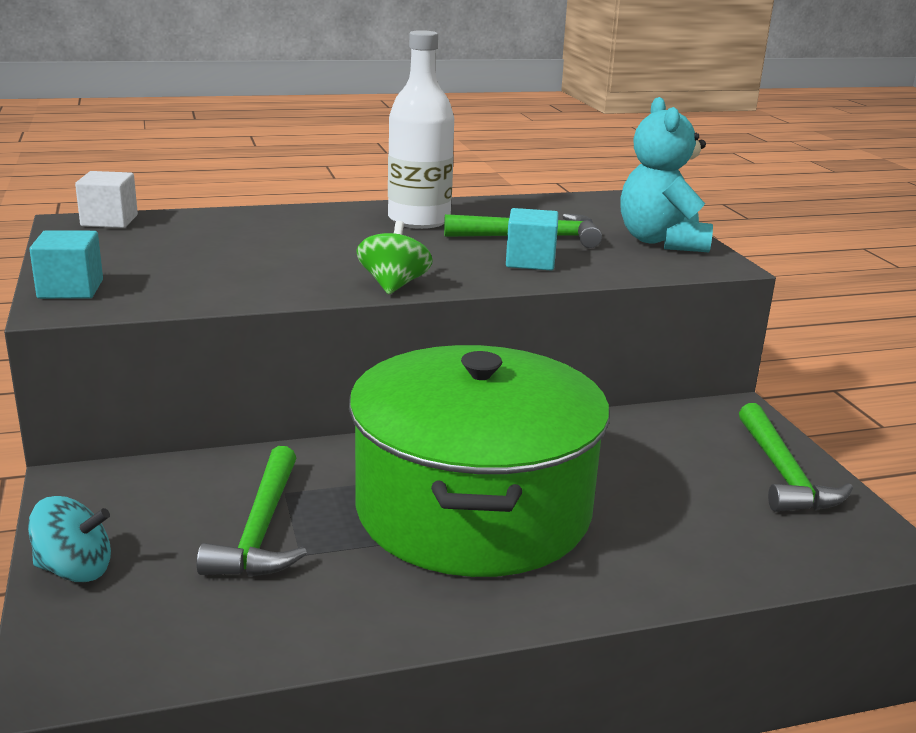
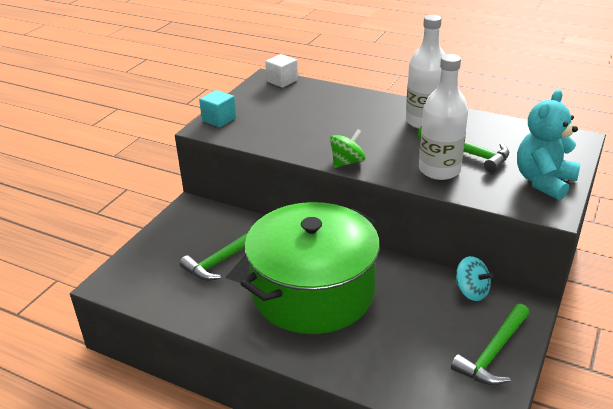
camera: 45 degrees right, 10 degrees up
(74, 570) = (151, 244): turquoise spinning top -> turquoise spinning top (471, 291)
(530, 261) = (439, 170): turquoise cube -> white bottle

